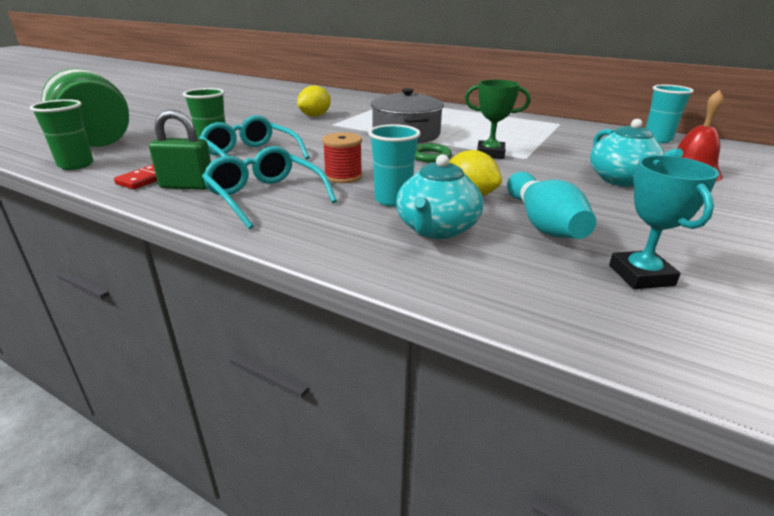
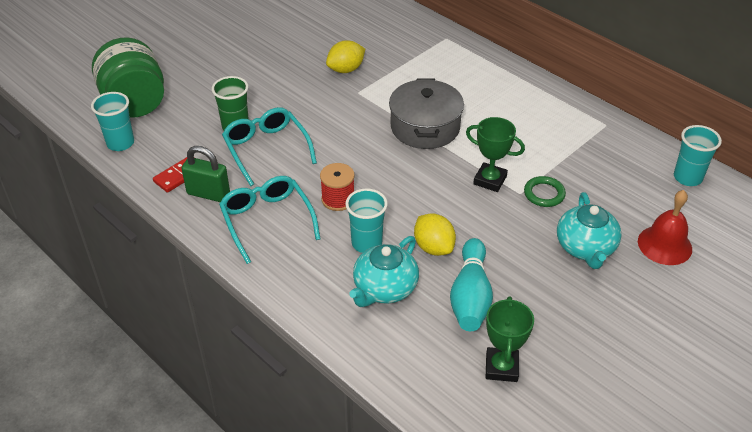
camera: 15 degrees right, 15 degrees up
(76, 165) = (120, 143): green cup -> turquoise cup
(430, 156) = (429, 176): green ring -> green ring (544, 194)
(641, 275) = (501, 367): turquoise trophy -> green trophy

